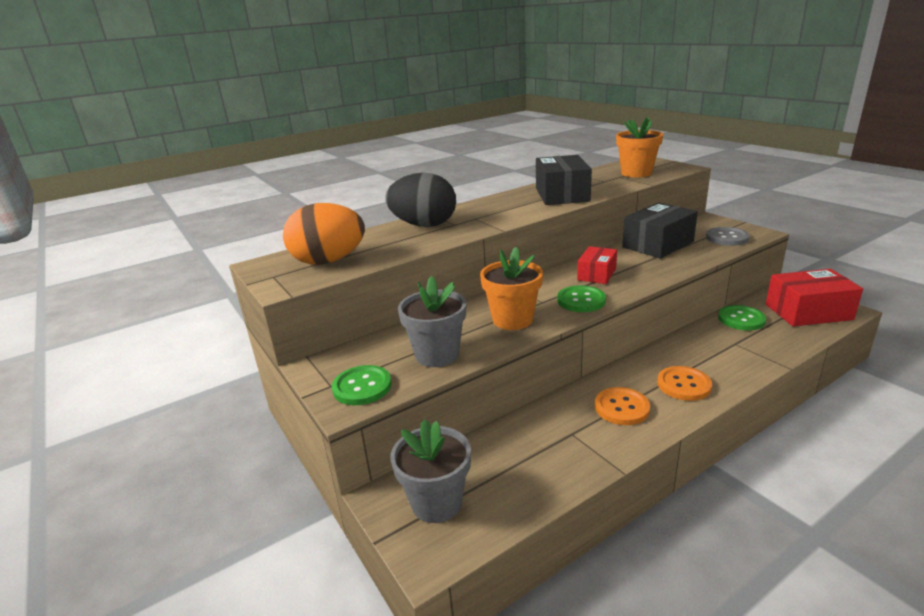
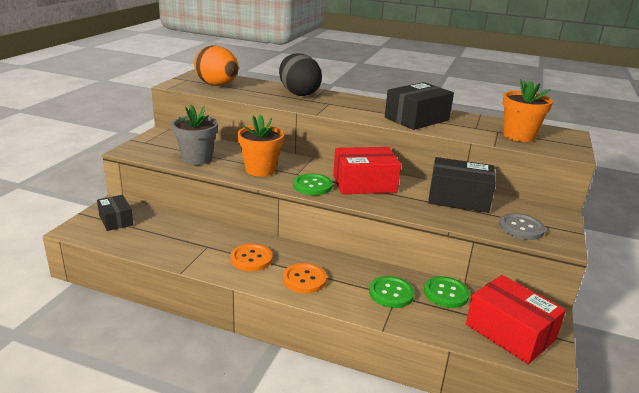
camera: 50 degrees right, 0 degrees up
(362, 387) = (148, 149): green button -> green button (391, 293)
(436, 502) = (116, 220): grey flower pot -> black box
(596, 274) = (364, 184): red box -> red box, size x1.65

